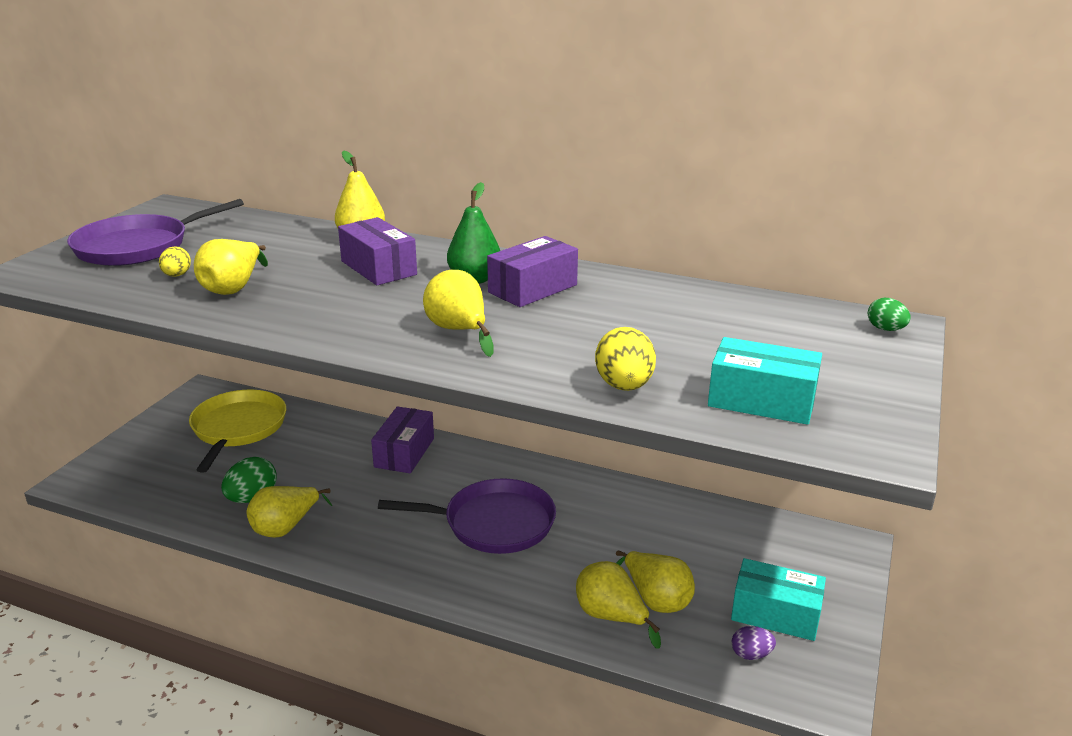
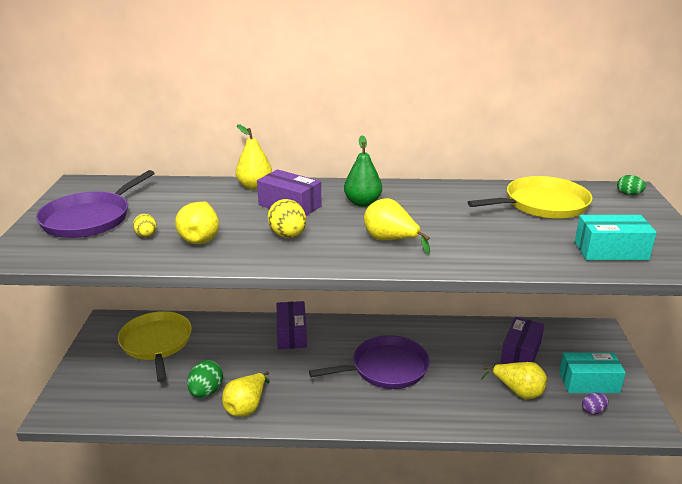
camera: 20 degrees left, 0 degrees up
(532, 289) = (406, 203): purple box -> purple box (521, 353)
(611, 617) = (500, 410): yellow pear -> none
(624, 386) = (527, 257): yellow egg -> yellow egg (288, 235)
(728, 321) = (542, 204): none -> yellow pan

